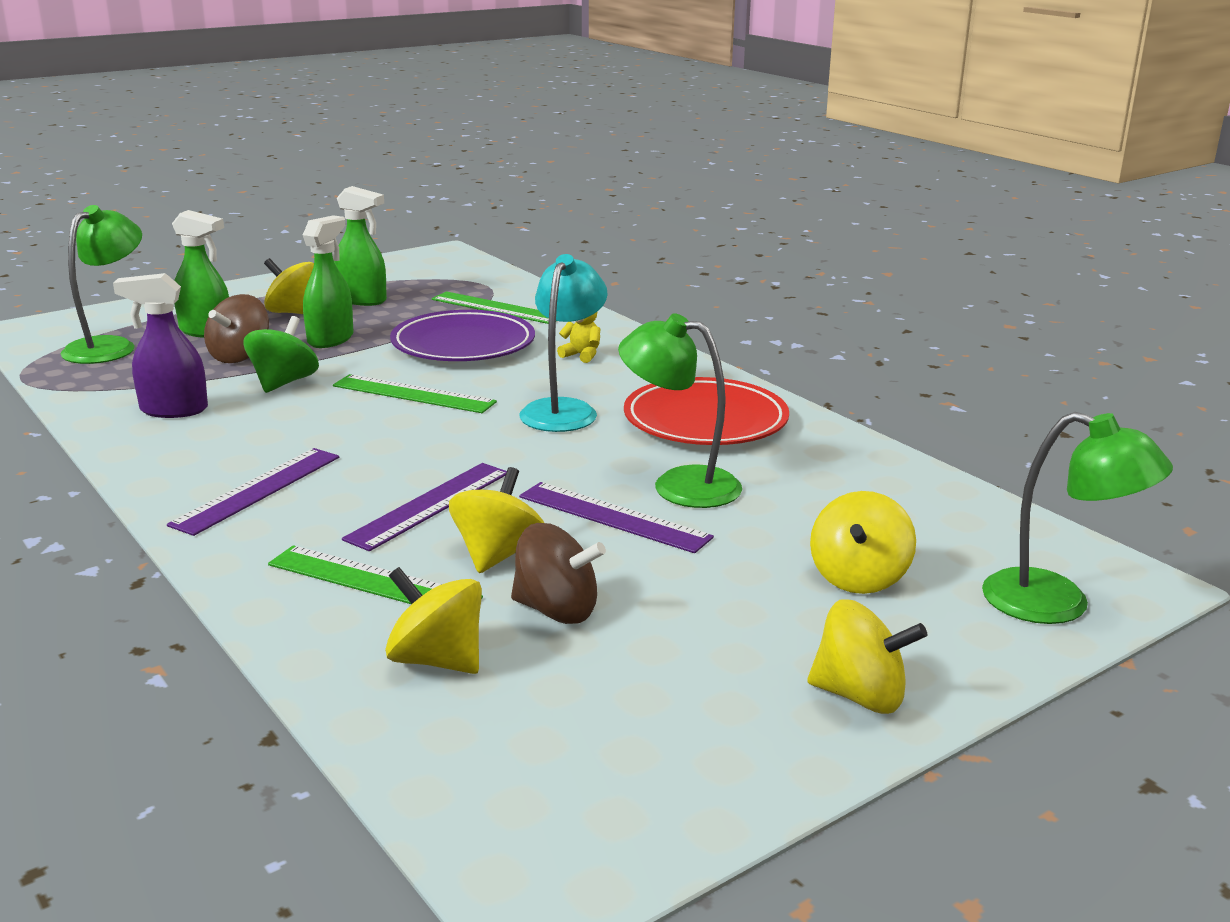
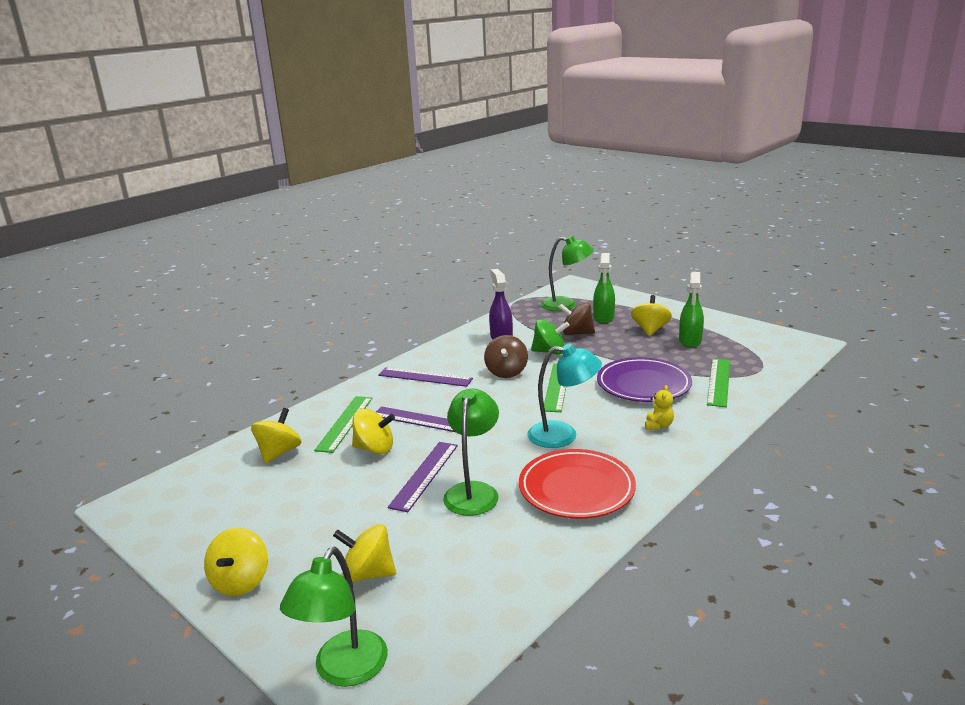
camera: 80 degrees right, 0 degrees up
(331, 339) = (619, 348): green spray bottle -> none
(556, 610) = (322, 474): brown spinning top -> brown spinning top (506, 372)

